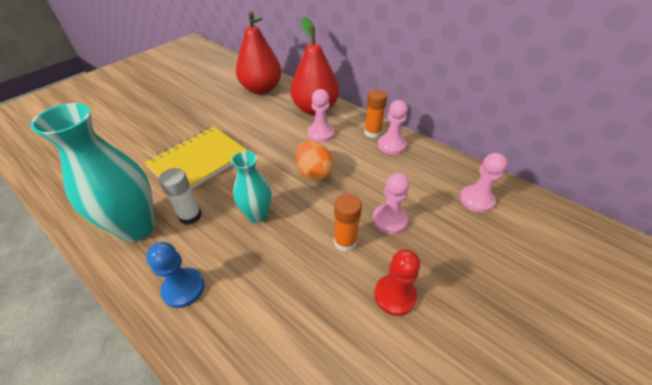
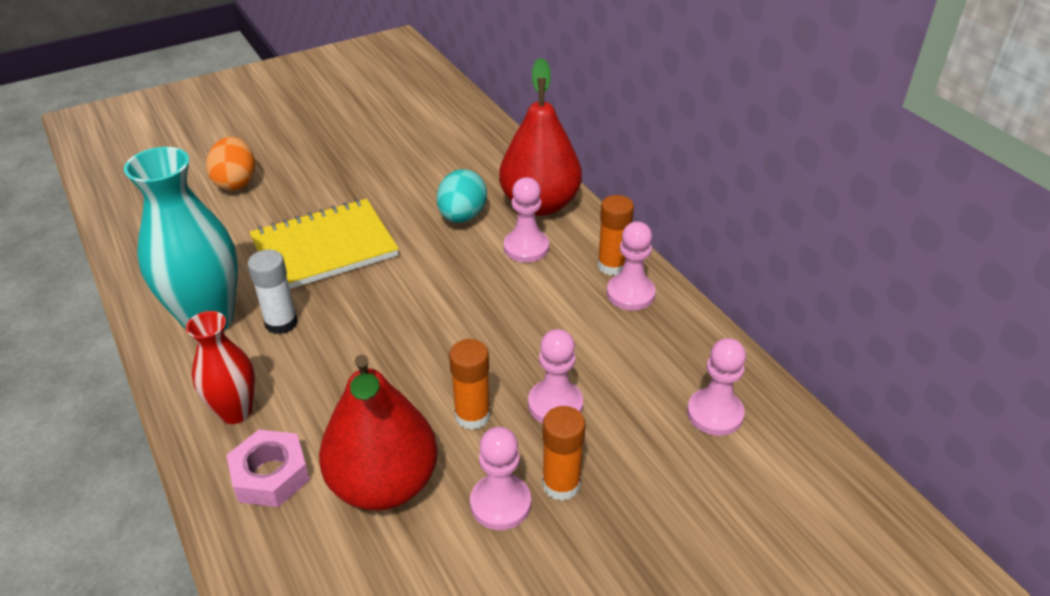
camera: 20 degrees right, 5 degrees down
(183, 288) = (235, 412): blue pawn -> red vase
(230, 329) = (270, 475): none -> pink nut
(257, 215) = (370, 346): turquoise vase -> none
(261, 89) = (471, 151): red pear -> red pear (384, 484)
(275, 125) = (462, 217): none -> turquoise egg
(314, 172) = (482, 306): orange egg -> orange egg (236, 182)
(394, 295) = (500, 503): red pawn -> pink pawn
(422, 270) = (561, 484): none -> orange glue stick

